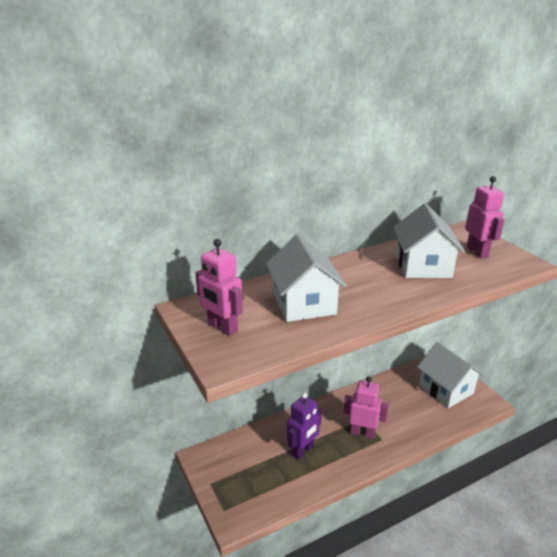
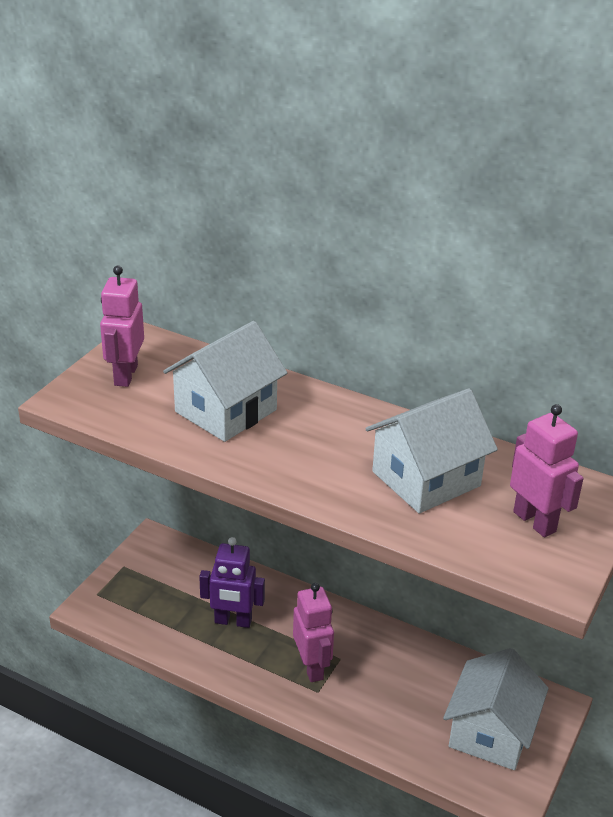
camera: 55 degrees right, 5 degrees up
(477, 252) = (535, 521): pink robot -> pink robot turned 75 degrees counterclockwise

